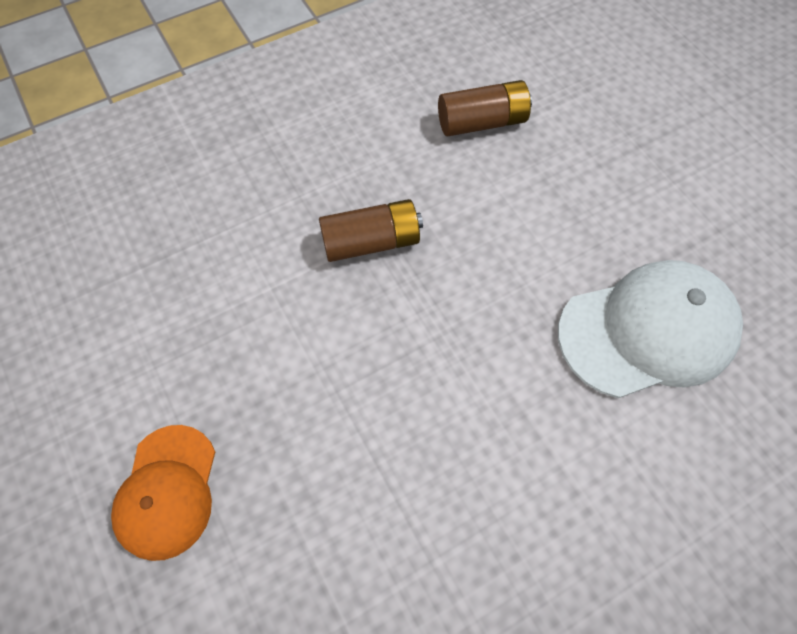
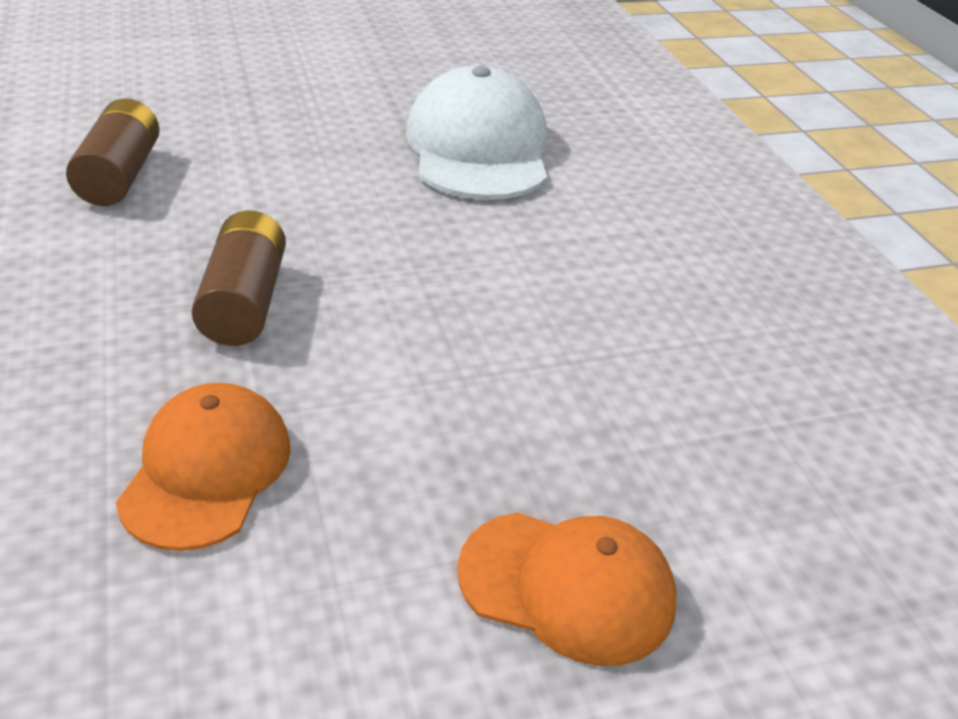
camera: 80 degrees left, 25 degrees down
(221, 279) = (207, 470): none -> orange cap

